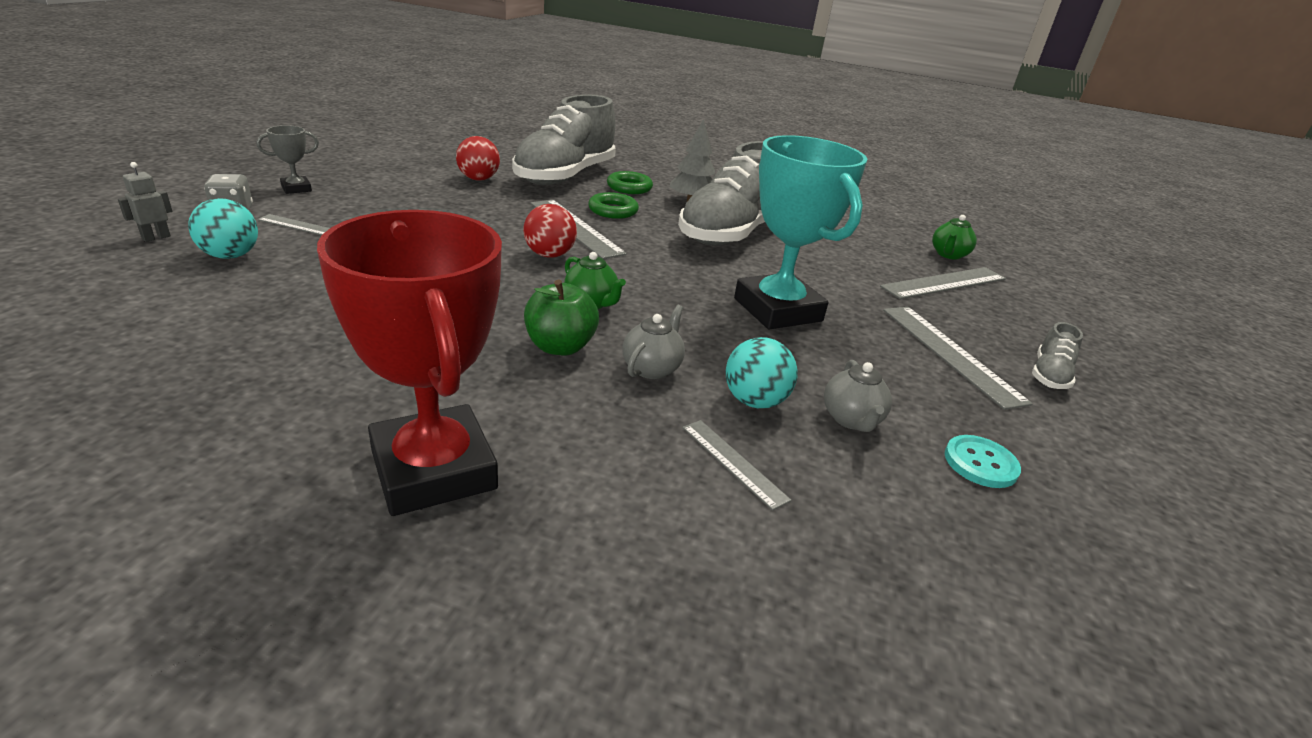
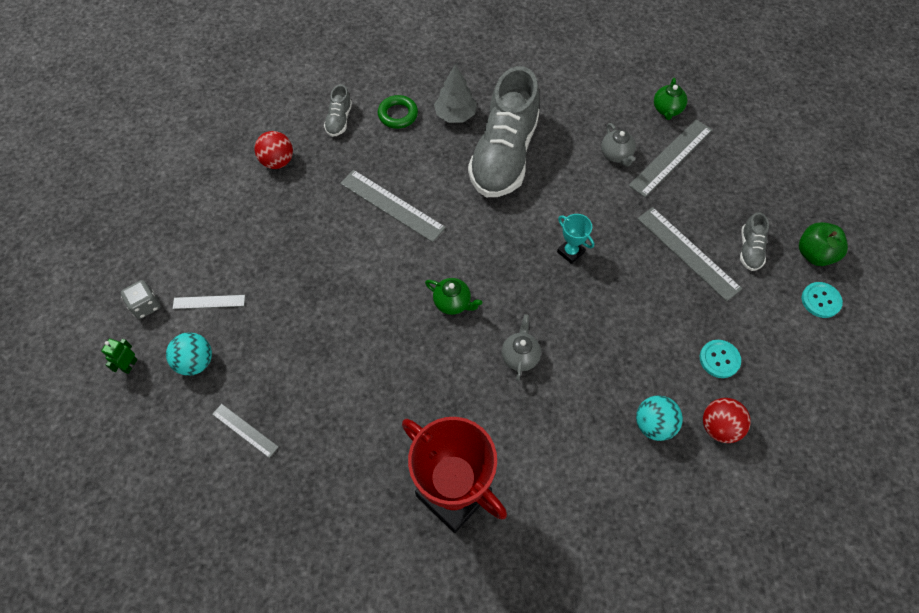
camera: 15 degrees left, 30 degrees up
(156, 237) = (130, 365): grey robot -> green robot
(296, 188) = (160, 250): grey trophy -> none
(549, 255) = (395, 254): red ball -> red ball (719, 427)
(560, 347) = (458, 360): green apple -> green apple (814, 254)
(565, 176) = (339, 120): grey shoe -> grey shoe, size x0.41
(613, 210) = (404, 163): green ring -> none
(733, 462) = (594, 419): grey ruler -> grey ruler (245, 430)
(754, 401) = (588, 360): turquoise ball -> turquoise ball (653, 424)
(777, 310) = (570, 252): turquoise trophy -> turquoise trophy, size x0.43
(851, 420) = (645, 352): grey teapot -> grey teapot (616, 155)
(1173, 453) = (820, 300): none -> turquoise button

